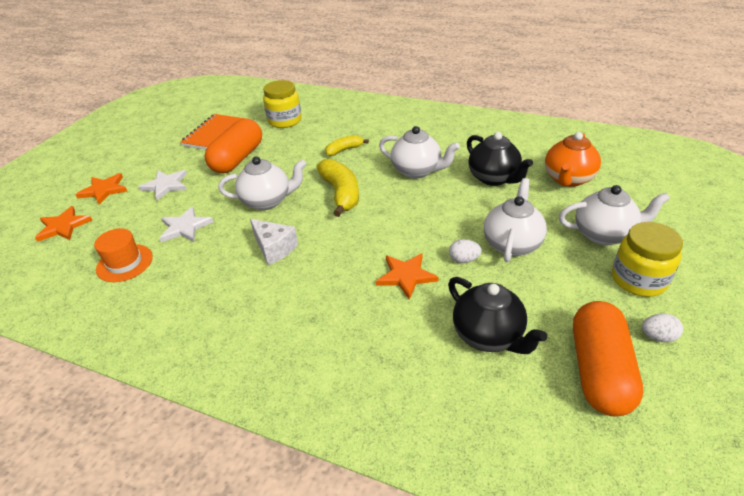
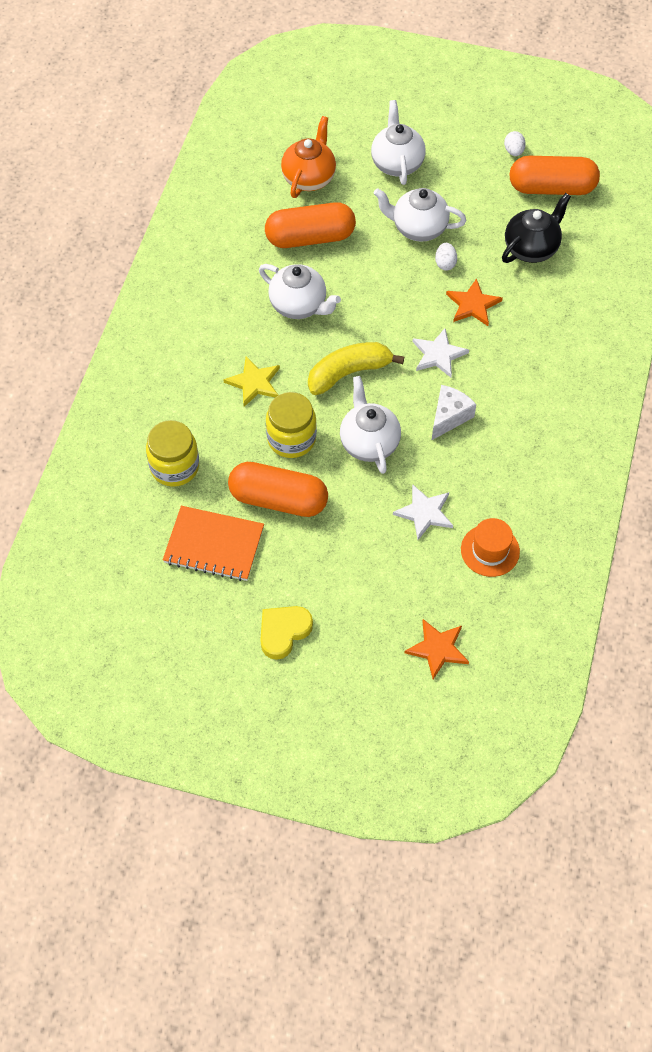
camera: 100 degrees left, 20 degrees up
(104, 190) = (360, 637): orange star -> none
(134, 159) = (283, 632): none -> yellow heart
(166, 185) = (344, 565): white star -> white star (438, 354)
(344, 150) = (254, 383): yellow banana -> yellow star
(417, 171) = (299, 305): white teapot -> white teapot turned 105 degrees clockwise
(494, 178) = (310, 237): black teapot -> orange capsule
(568, 179) = (309, 178): orange teapot -> orange teapot turned 90 degrees counterclockwise
(638, 280) = (454, 151): yellow jar -> yellow jar (291, 439)

